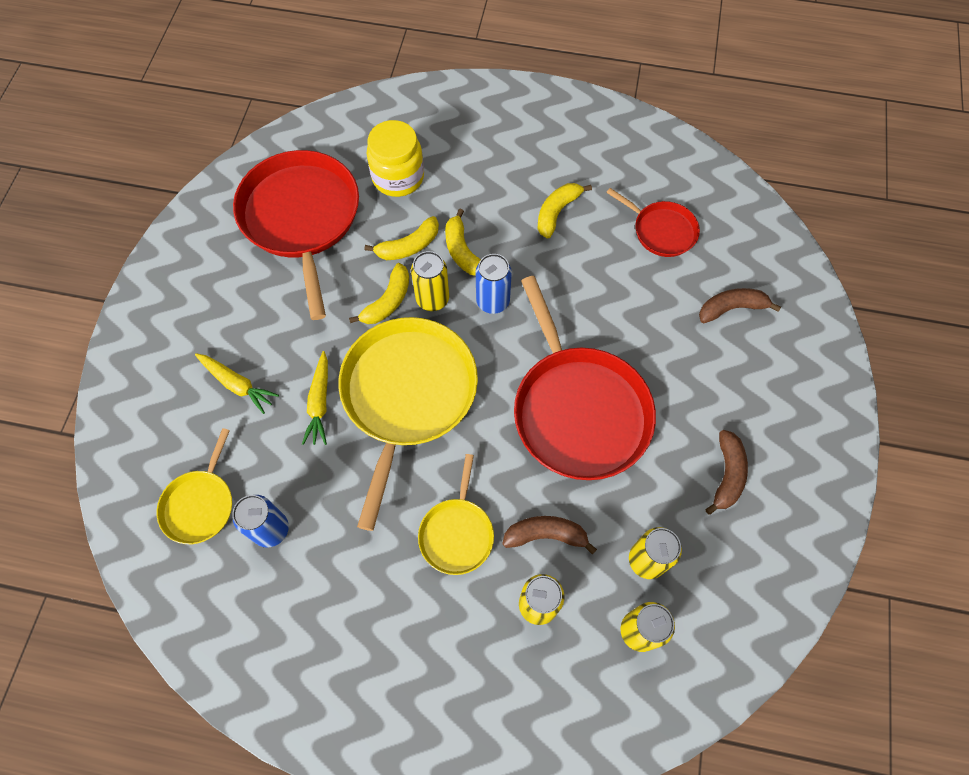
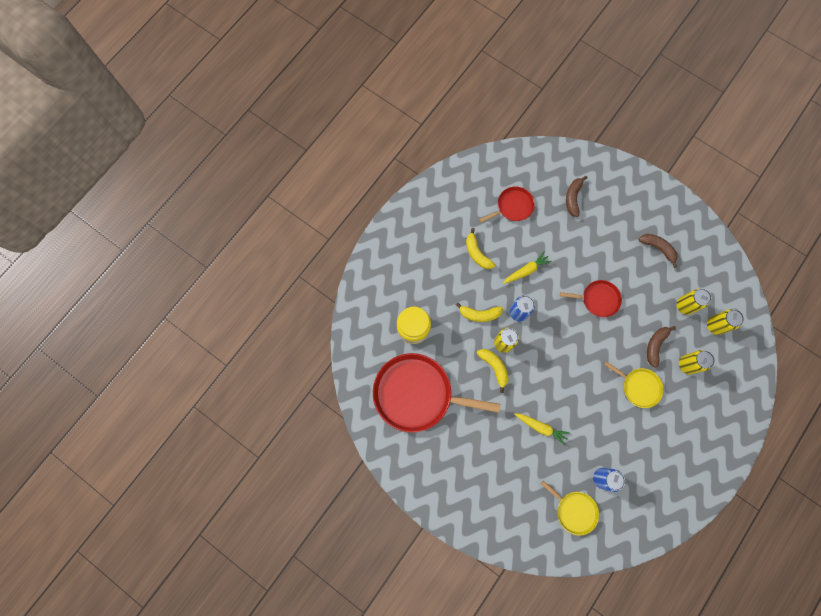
camera: 65 degrees left, 10 degrees up
(237, 384) = (511, 468): yellow carrot -> yellow carrot (526, 270)
(407, 395) = (555, 380): yellow pan -> none
(409, 246) = (463, 341): yellow banana -> none
(578, 410) = (598, 299): red pan -> red pan, size x0.51

